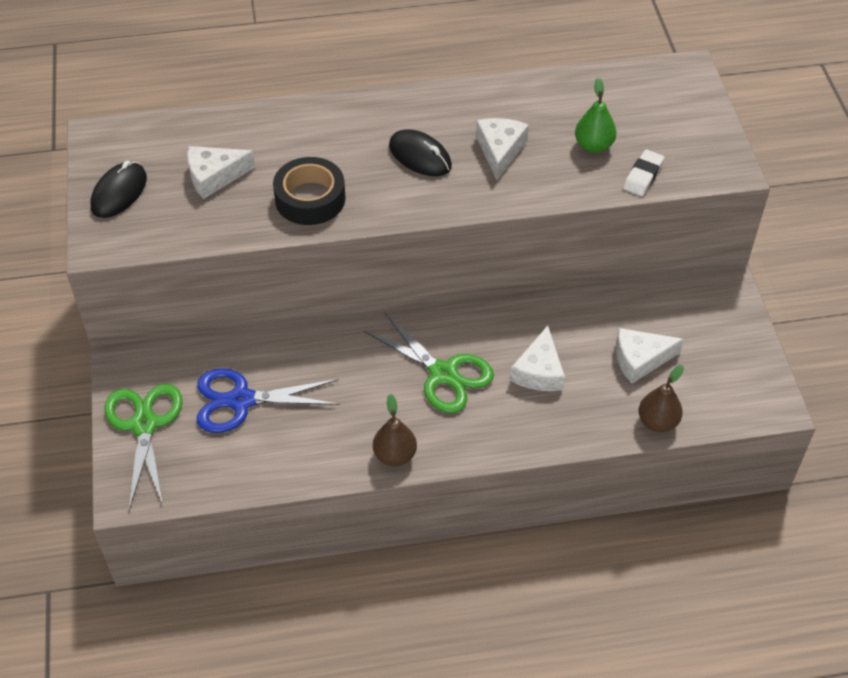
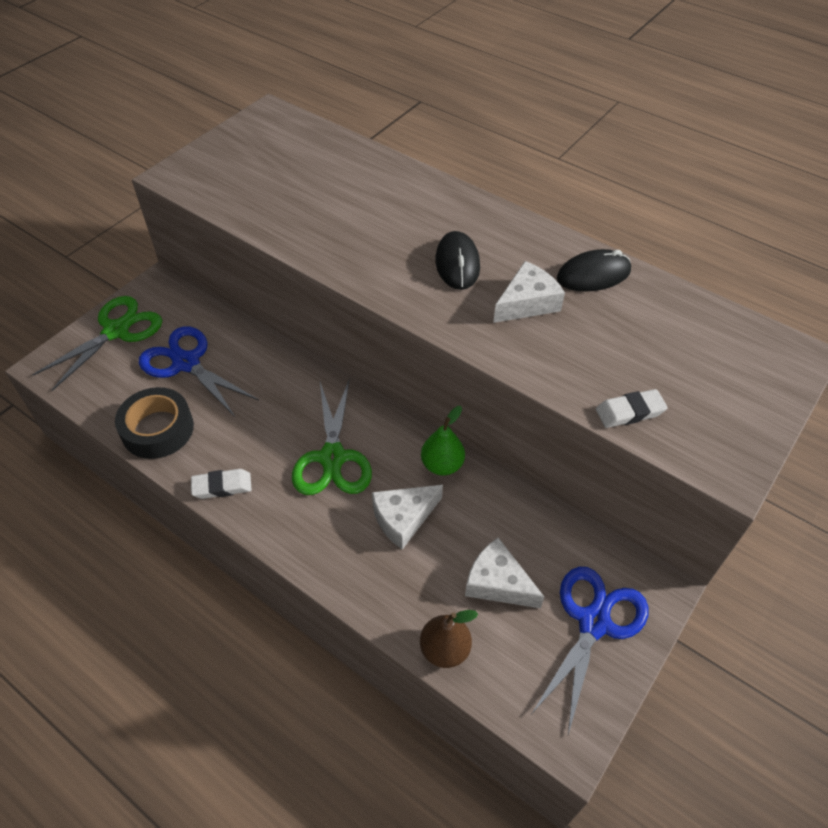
camera: 45 degrees right, 0 degrees up
(119, 193) = (230, 153): black mouse -> black mouse (593, 275)
(214, 176) = (299, 181): white cheese -> none
(310, 199) = (337, 238): black tape -> black tape (158, 429)
(395, 455) = (222, 486): brown pear -> white eraser
(593, 145) = (616, 355): green pear -> green pear (442, 465)
(716, 335) = (593, 622): none -> blue scissors

